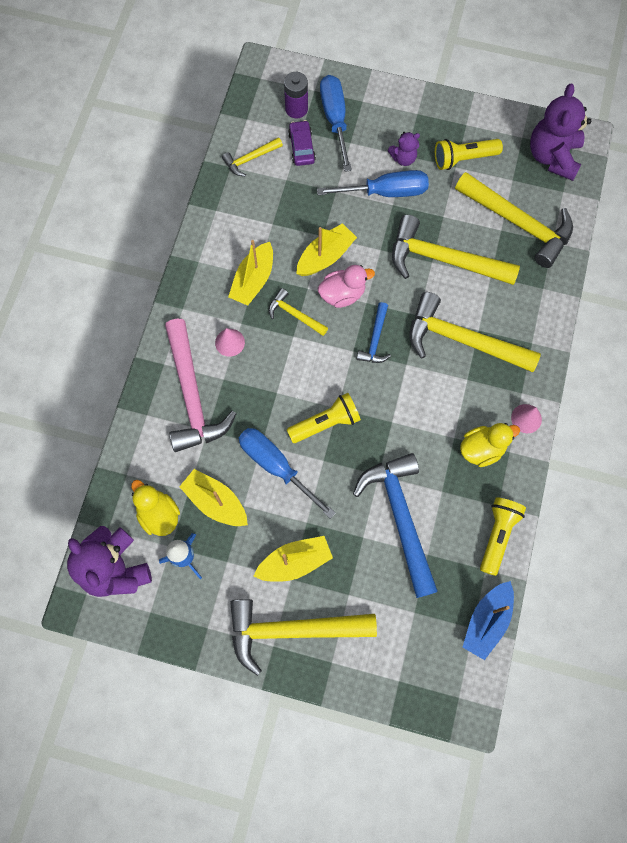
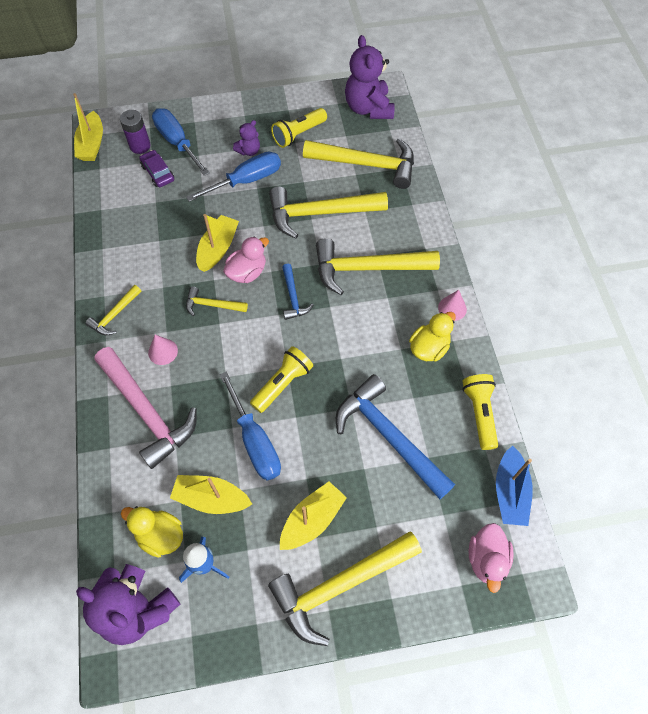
camera: 25 degrees left, 10 degrees down
(250, 159) = (116, 197): yellow hammer -> yellow hammer (115, 315)
(253, 280) = (162, 292): yellow boat -> yellow boat (92, 144)
(276, 466) = (255, 441): blue screwdriver -> blue screwdriver turned 135 degrees counterclockwise
(433, 670) = (486, 559): none -> pink duck

